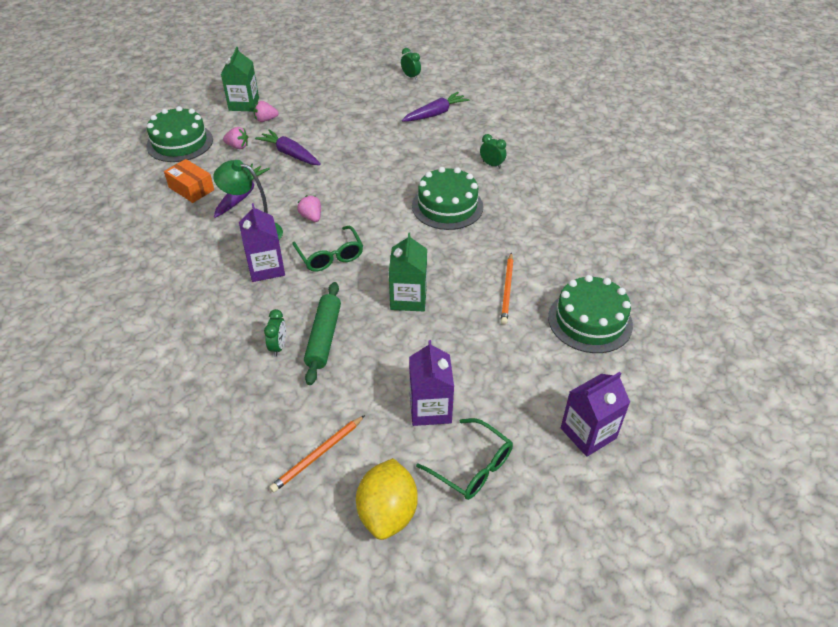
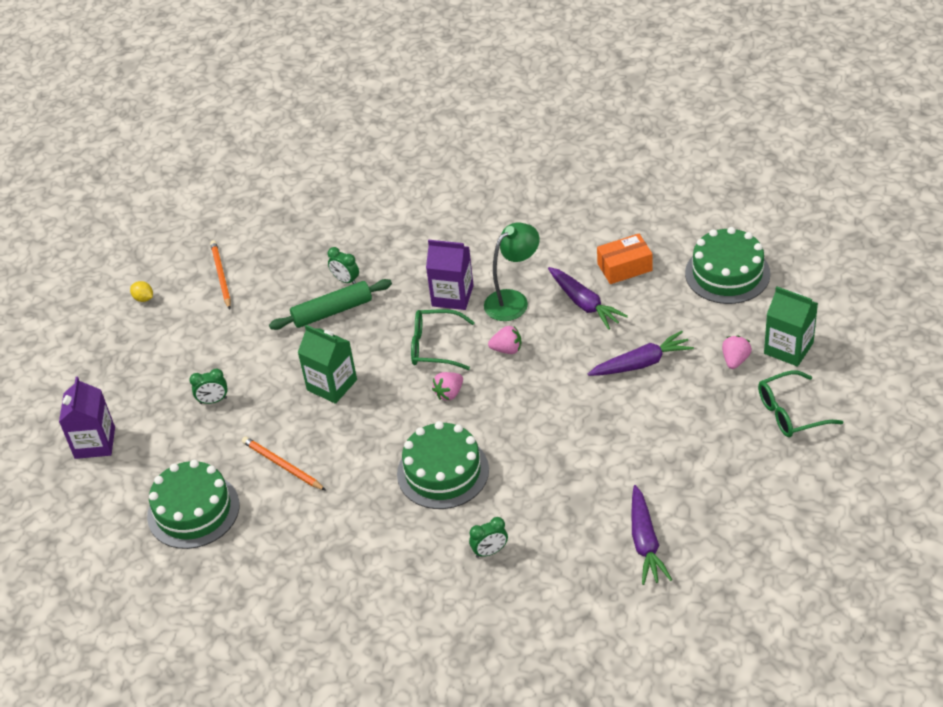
camera: 125 degrees right, 0 degrees up
(237, 146) = (687, 321): pink strawberry -> pink strawberry (449, 393)
(323, 337) = (332, 311): green rolling pin -> green rolling pin turned 60 degrees counterclockwise
(387, 512) = (144, 298): yellow lemon -> yellow lemon, size x0.43
(411, 76) = (767, 555): green clock -> green clock (213, 400)
(430, 408) = (203, 353): purple carton -> none
(472, 467) = (133, 358): green glasses -> green glasses (790, 413)

